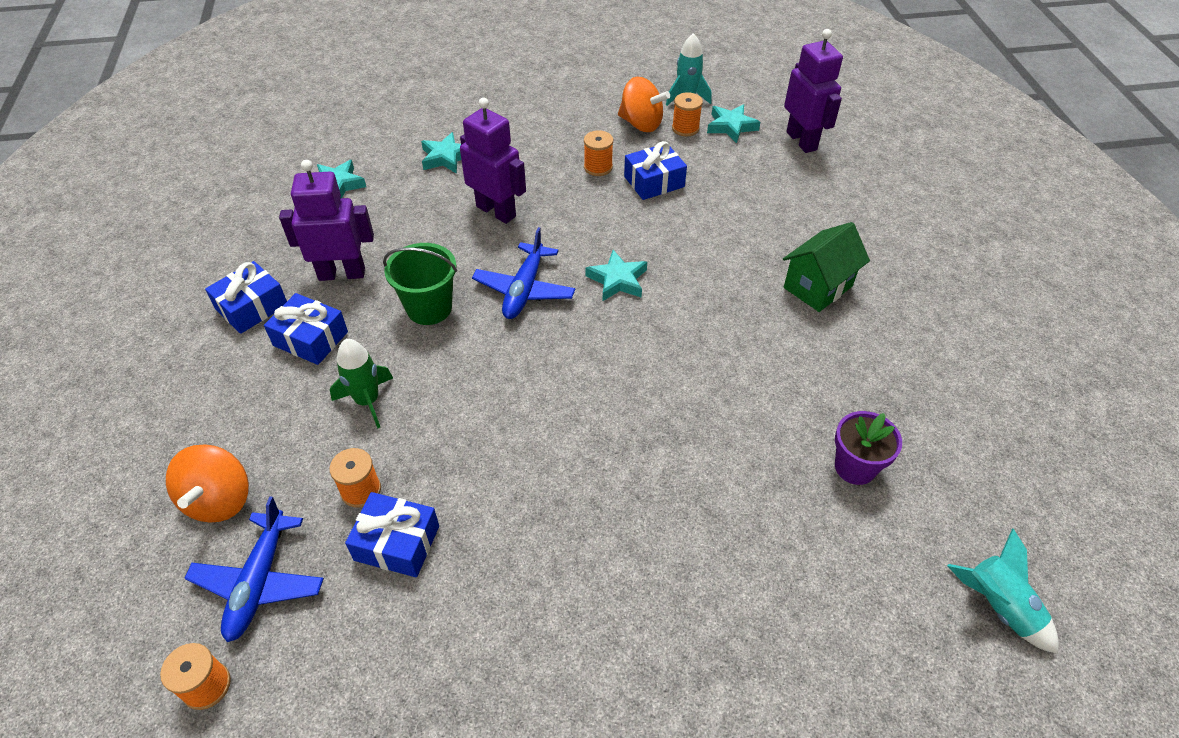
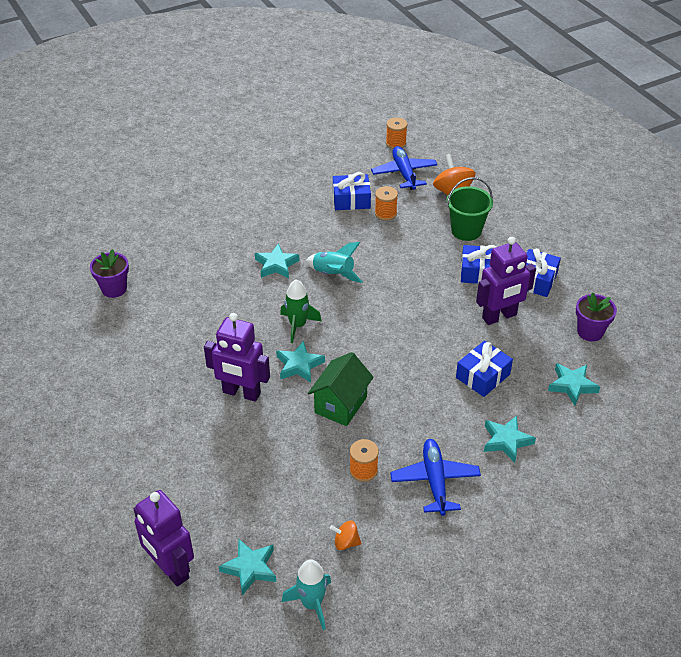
camera: 160 degrees right, 5 degrees down
(260, 230) = (590, 332): none -> purple flower pot
(368, 401) = (415, 250): green rocket -> green rocket (298, 326)
(429, 308) = (420, 310): green bucket -> green bucket (466, 231)
(496, 211) = (425, 398): purple robot -> purple robot (241, 393)
(524, 290) = (363, 340): blue plane -> blue plane (435, 481)
(587, 437) = (276, 265): none -> turquoise star
(641, 124) = (346, 542): orange spinning top -> orange spinning top, size x0.53
(654, 181) = (305, 468): blue gift -> blue gift (483, 376)
(685, 128) = (298, 550): orange spool -> none
(817, 287) = (143, 401): green house -> green house (341, 405)
(998, 606) = (40, 247): turquoise rocket -> turquoise rocket (333, 274)

